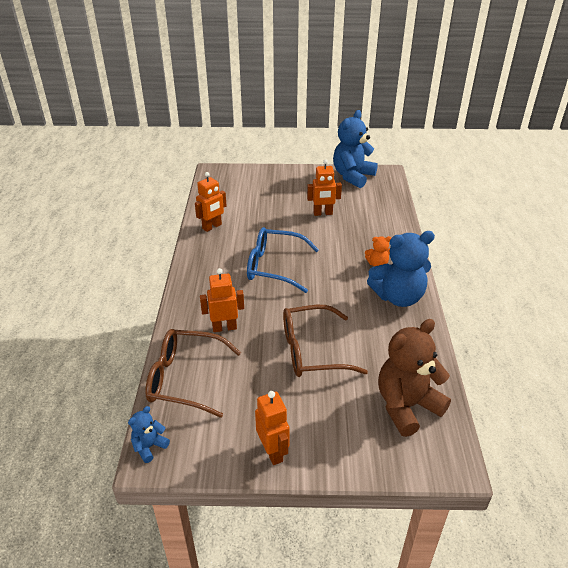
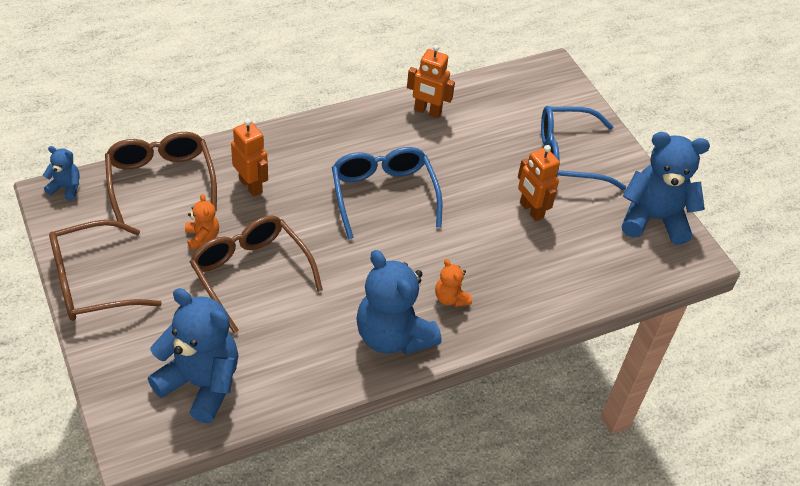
camera: 60 degrees right, 10 degrees up
(261, 368) = (202, 237): none -> orange teddy bear
(273, 452) = (93, 282): orange robot -> brown glasses
(289, 188) = (569, 157): none -> blue glasses
(406, 406) = (201, 384): brown teddy bear -> blue teddy bear

